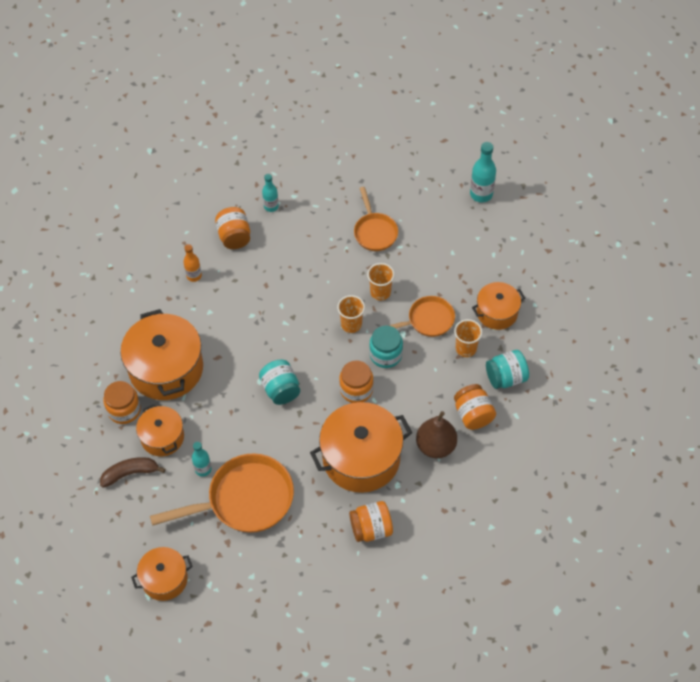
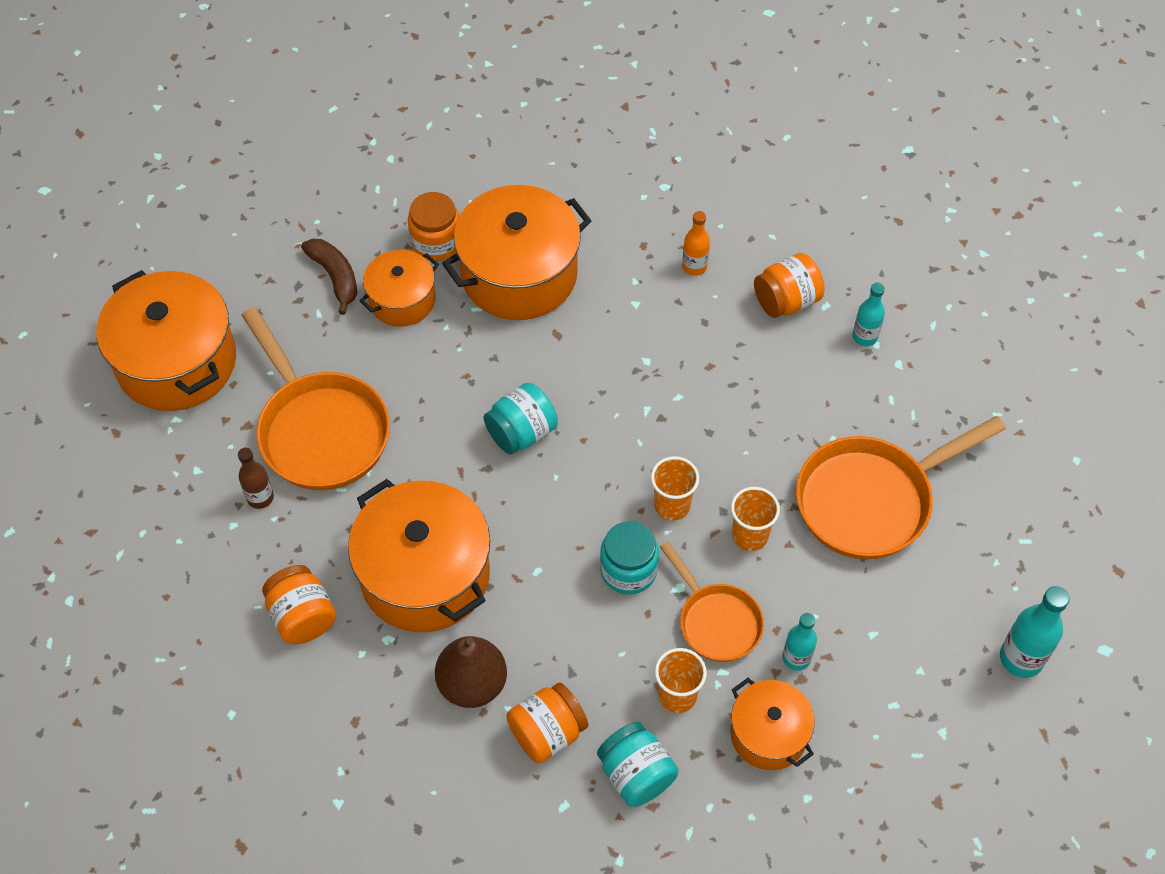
camera: 75 degrees right, 0 degrees up
(164, 579) = (176, 362): orange pot -> orange pot, size x1.77
(203, 469) = (360, 364): turquoise bottle -> turquoise bottle (796, 658)
(283, 541) = (260, 498): none -> brown bottle
(356, 389) = (550, 540): orange jar -> none
(374, 232) = (871, 500): orange pan -> orange pan, size x1.69

